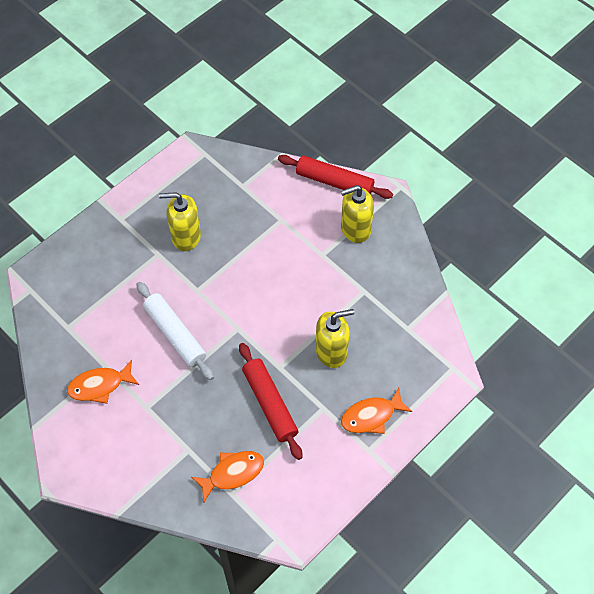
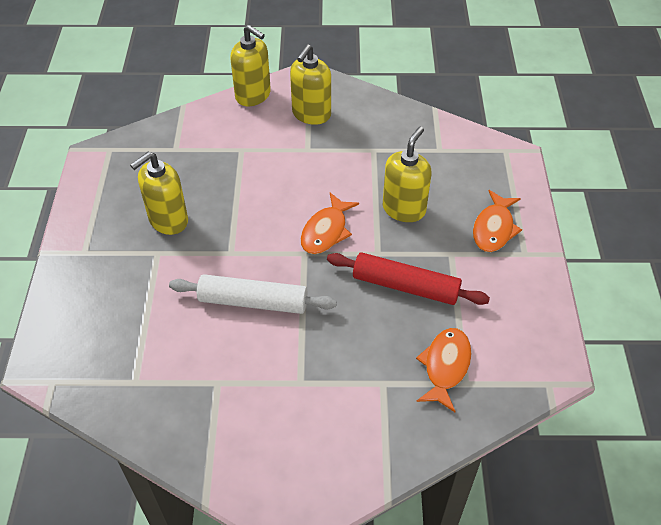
camera: 45 degrees left, 10 degrees down
(100, 385) = (231, 404): orange fish -> orange fish (326, 231)
(334, 182) = (253, 95): red rolling pin -> yellow soap dispenser

